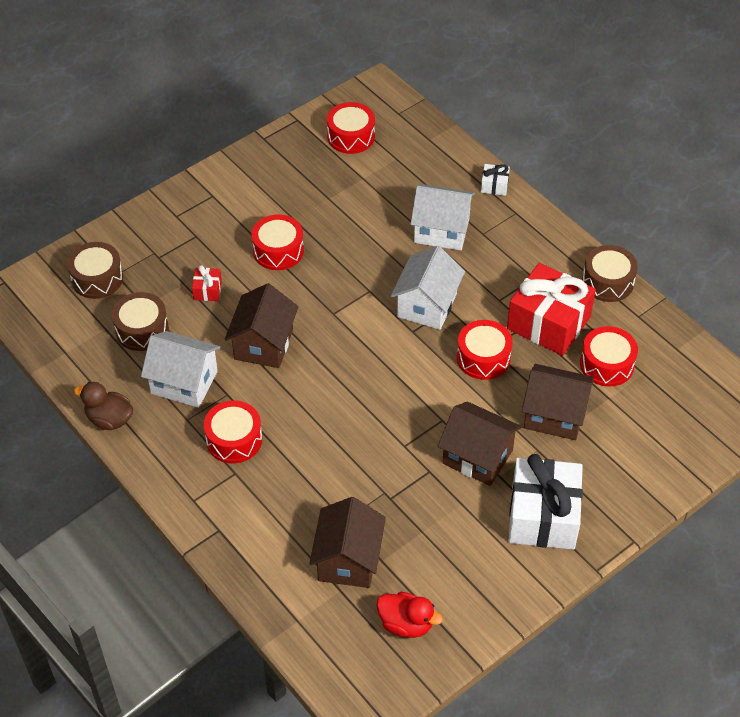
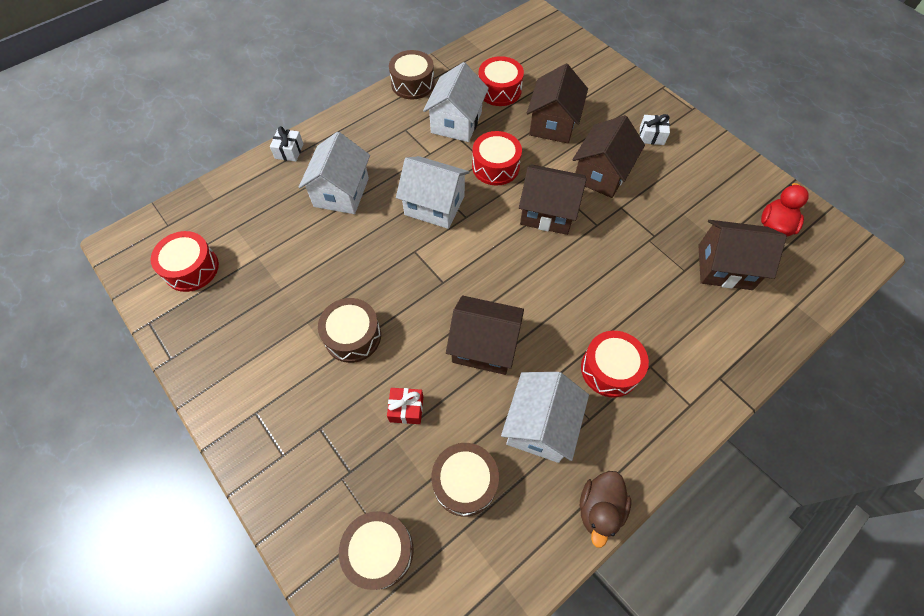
camera: 90 degrees left, 10 degrees up
(278, 251) = (353, 336): red drum -> brown drum
(420, 402) = (547, 212): none -> brown house
(543, 516) = (651, 136): white gift -> white gift, size x0.43
(548, 323) = (456, 122): red gift -> white house

